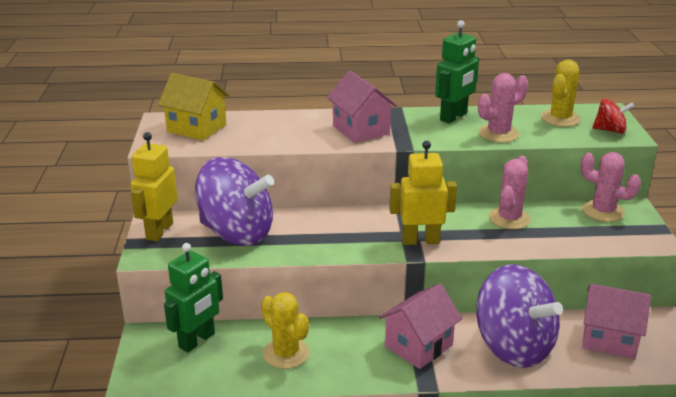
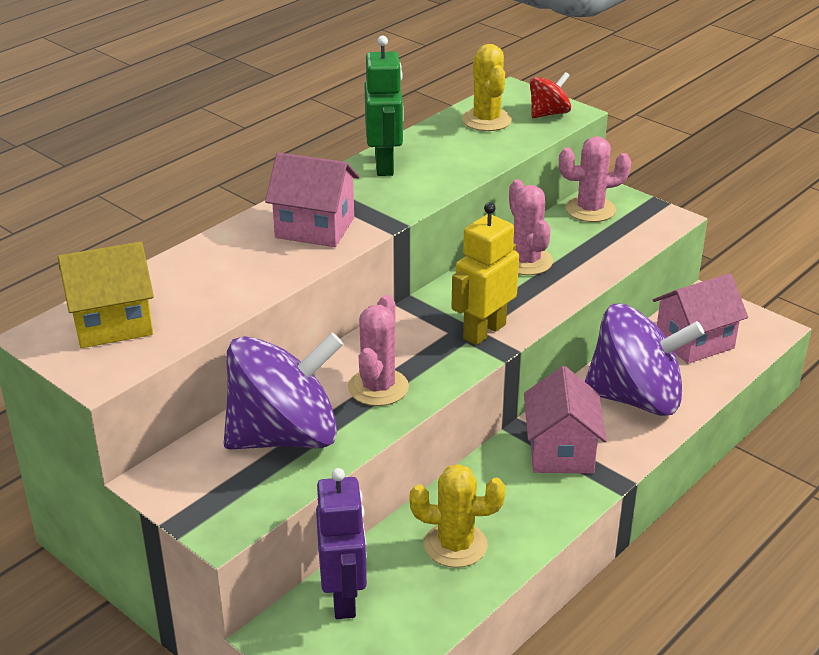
camera: 45 degrees left, 5 degrees up
(159, 231) = (187, 490): yellow robot -> none
(197, 340) = (344, 598): green robot -> purple robot
(498, 134) = (459, 165): pink cactus -> pink cactus (378, 387)

